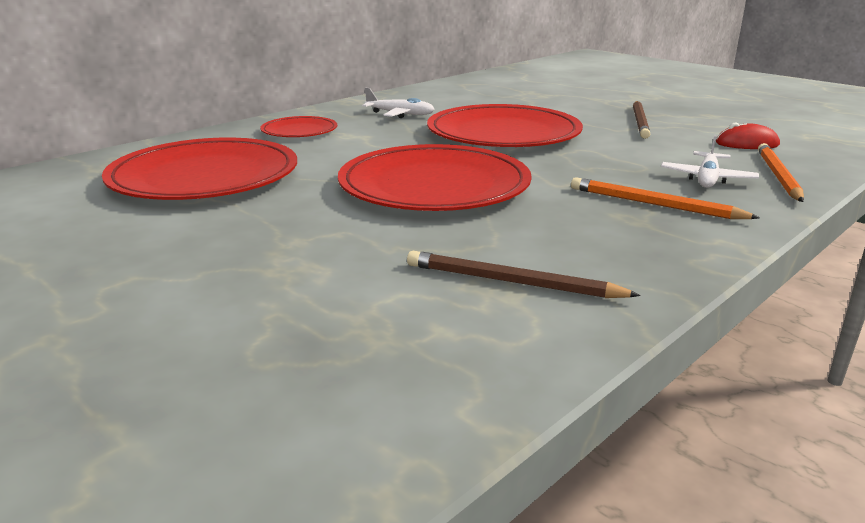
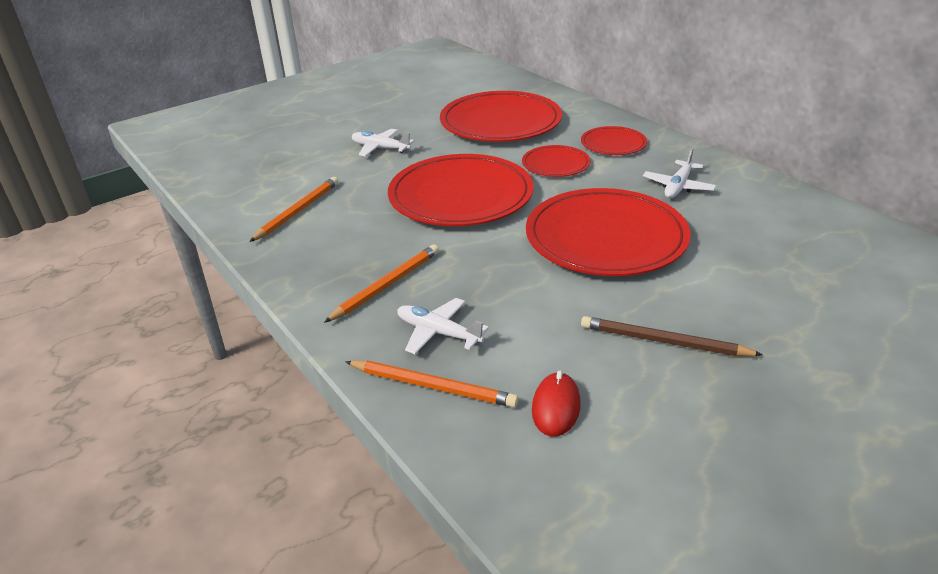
camera: 100 degrees right, 10 degrees up
(272, 245) = (380, 148): none -> white plane
(348, 150) = (555, 164): none -> red plate
(512, 282) = (298, 211): brown pencil -> orange pencil

